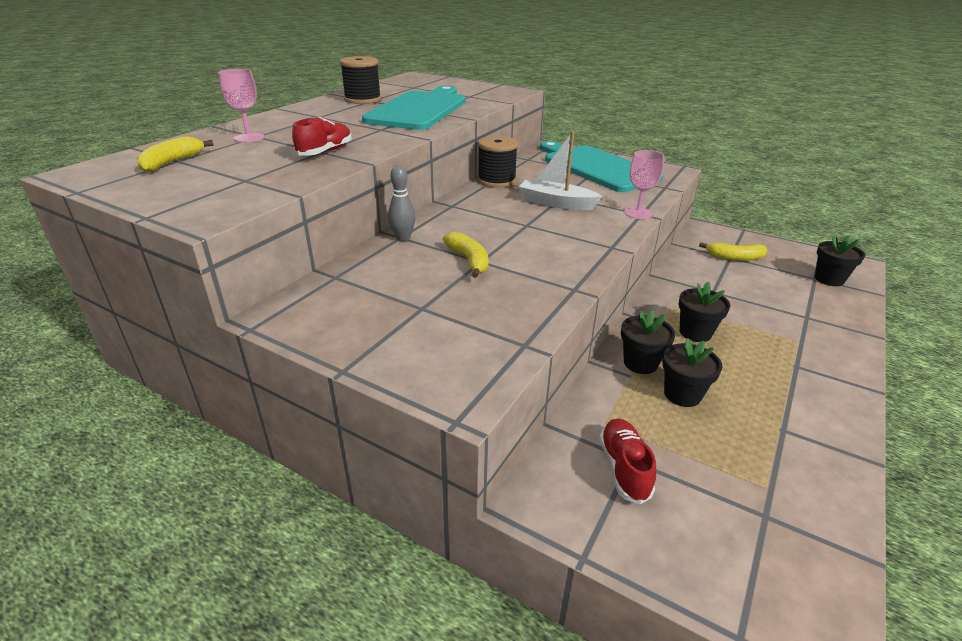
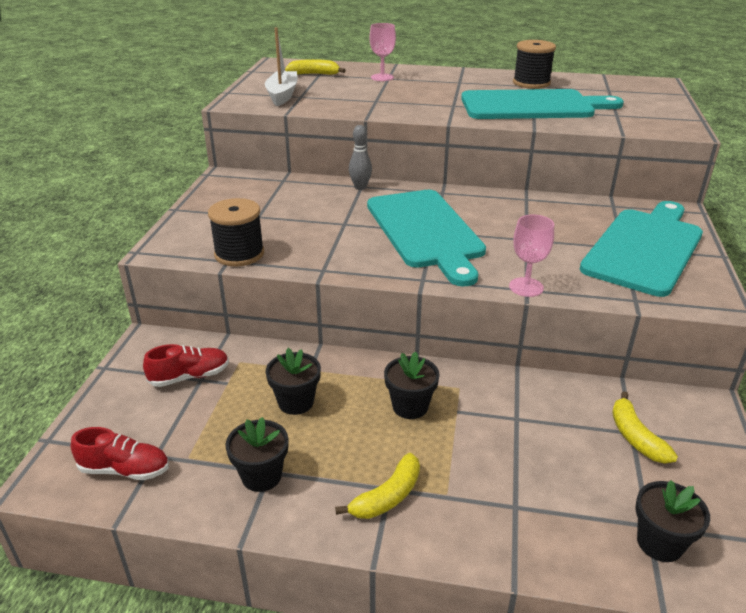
camera: 70 degrees right, 0 degrees up
(325, 152) = (376, 102): red shoe -> red shoe (125, 470)
(469, 260) = (341, 219): yellow banana -> yellow banana (387, 496)
(496, 180) = (527, 200): black spool -> black spool (239, 254)
(525, 228) = (426, 231): none -> turquoise cutting board
(556, 203) = (502, 238): white boat -> white boat (282, 95)
(640, 363) = (332, 373): black flower pot -> black flower pot (261, 476)

